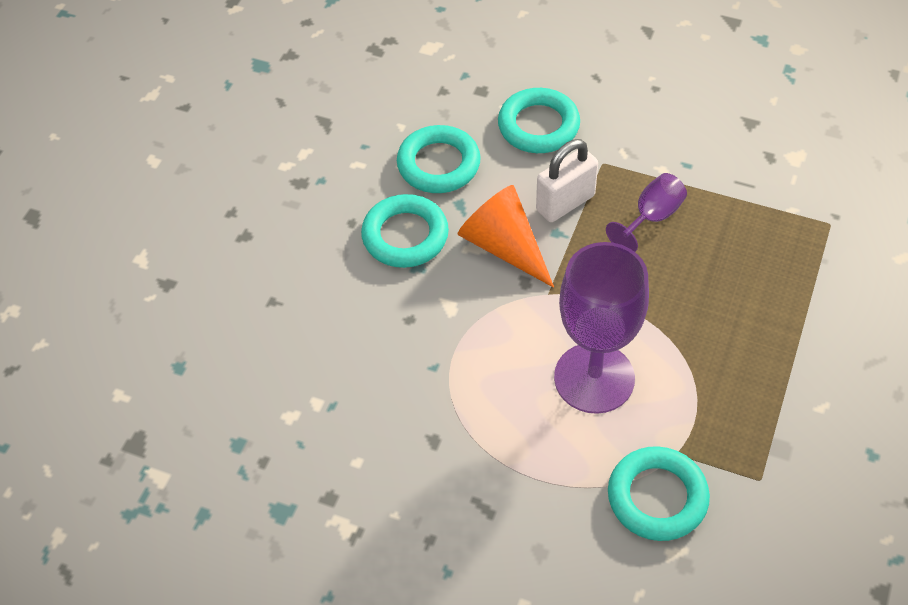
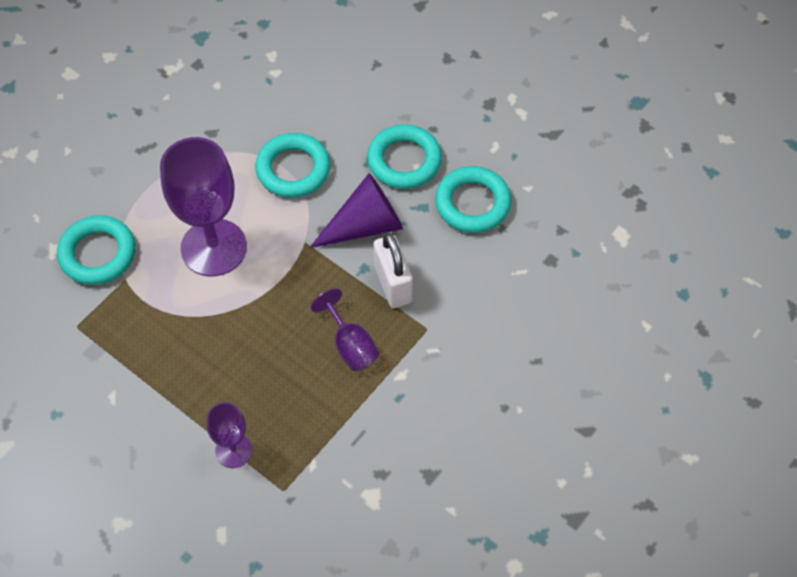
camera: 105 degrees right, 5 degrees up
(504, 246) = (365, 225): orange cone -> purple cone
(538, 126) = (490, 292): turquoise ring -> turquoise ring (293, 169)
(815, 276) = (233, 450): none -> purple goblet

